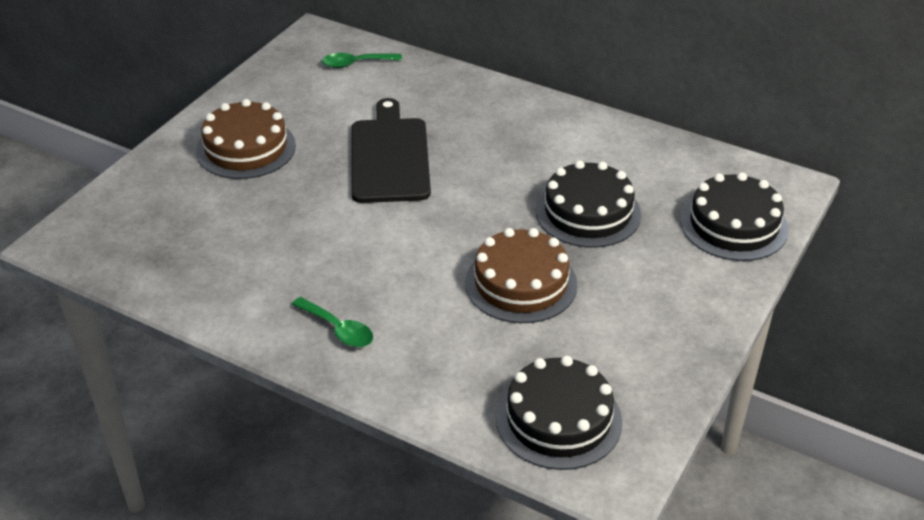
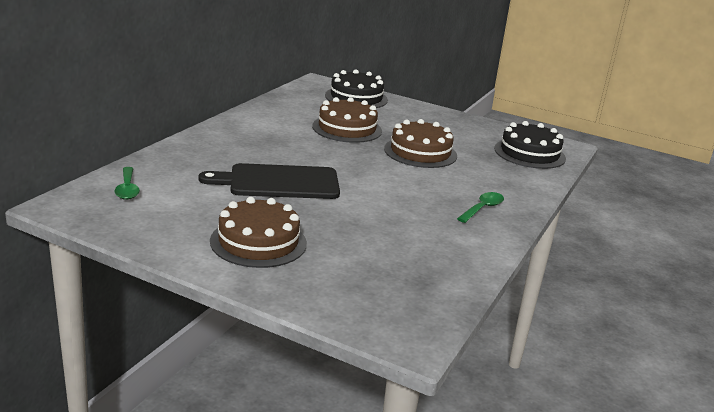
camera: 95 degrees left, 15 degrees down
(588, 212) = (347, 128): black cake -> brown cake

